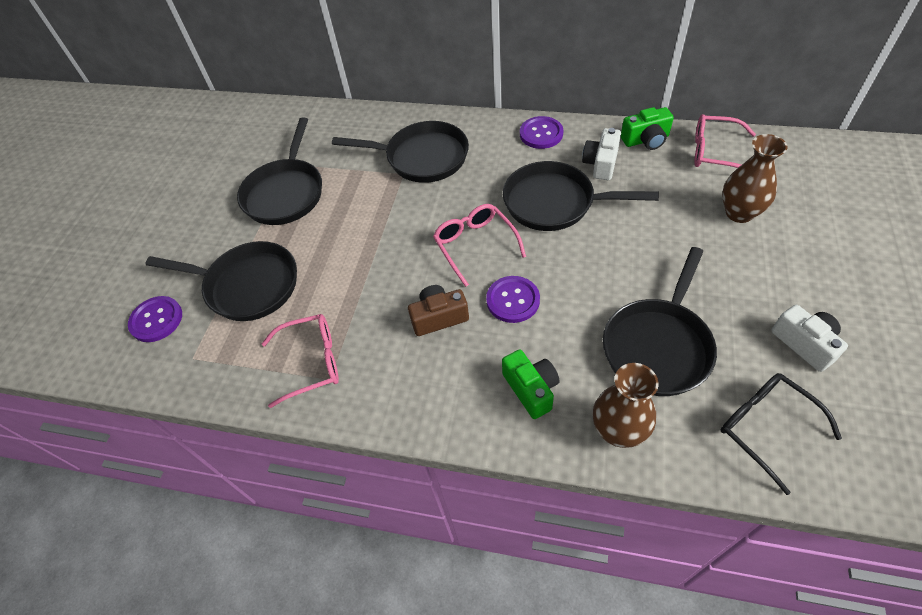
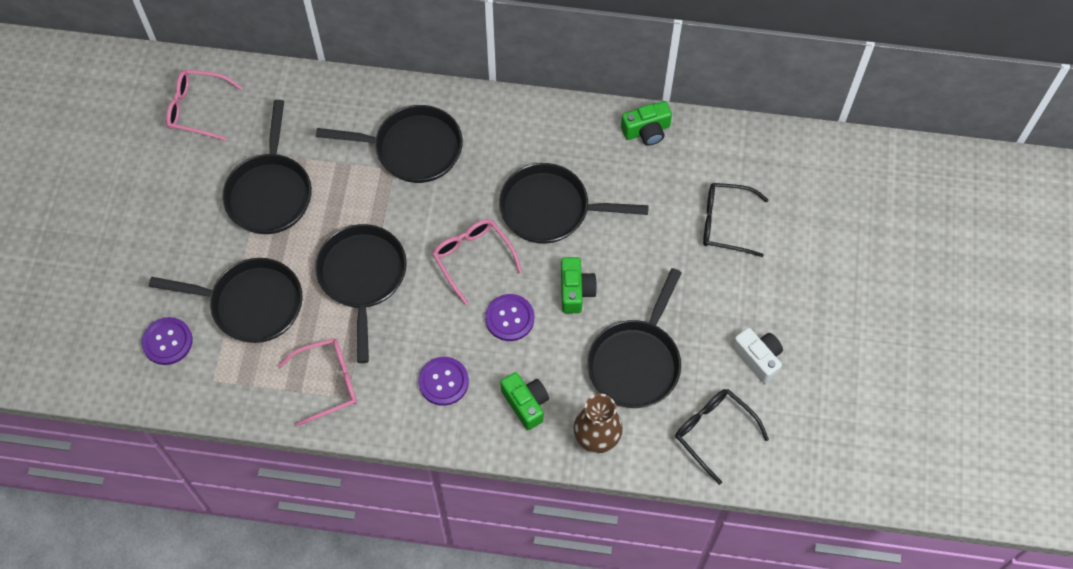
camera: 10 degrees left, 10 degrees up
(362, 262) = (362, 278): none -> black pan
(439, 317) = (442, 336): brown camera -> none
(541, 134) = (539, 119): purple button -> purple button (443, 382)
(584, 274) = (575, 291): none -> green camera
(601, 163) = (599, 160): white camera -> none
(714, 152) = (713, 149): pink glasses -> pink glasses (197, 109)
(739, 213) = (725, 223): brown vase -> black glasses

